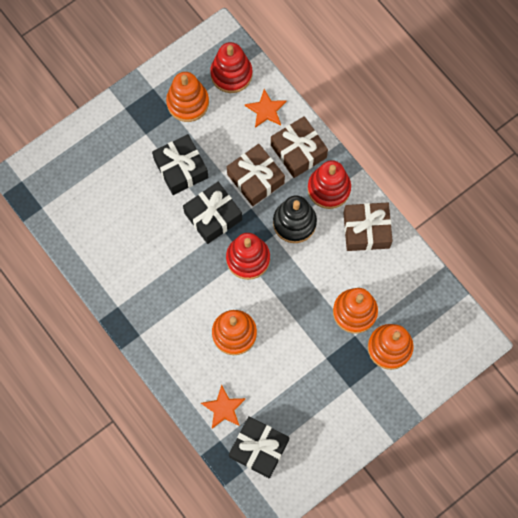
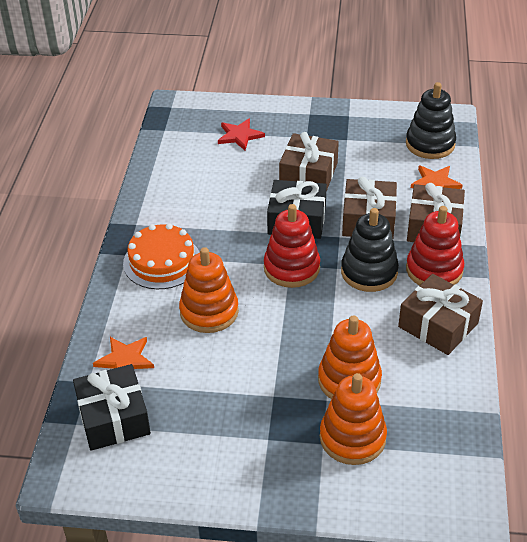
camera: 45 degrees right, 30 degrees down
(100, 170) = (239, 136): none -> red star
(167, 321) = (162, 261): none -> orange cake
(181, 169) = (308, 174): black gift -> brown gift
(188, 102) = (368, 139): orange stacking toy -> none
(231, 74) = (430, 144): red stacking toy -> black stacking toy

